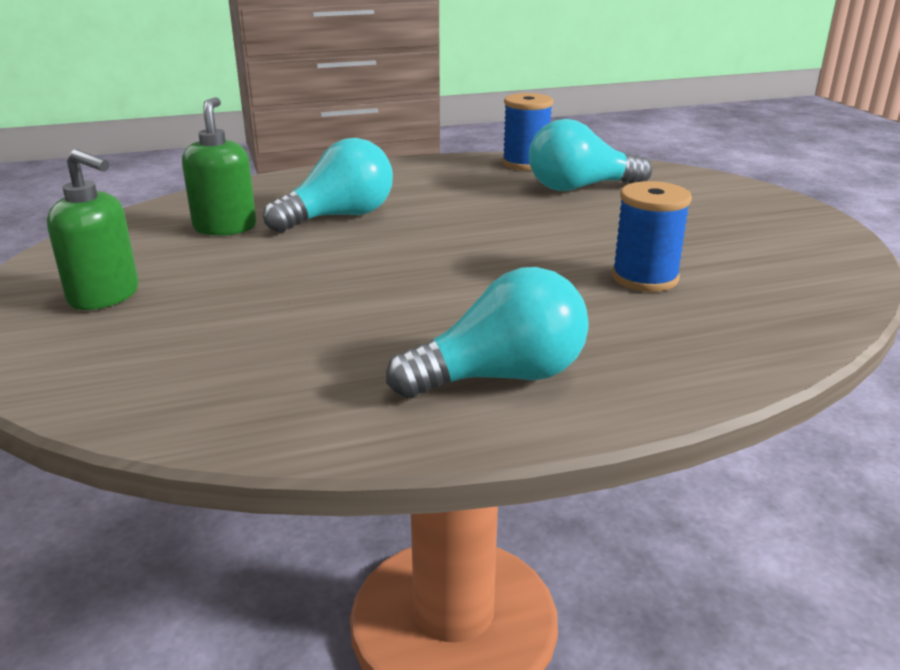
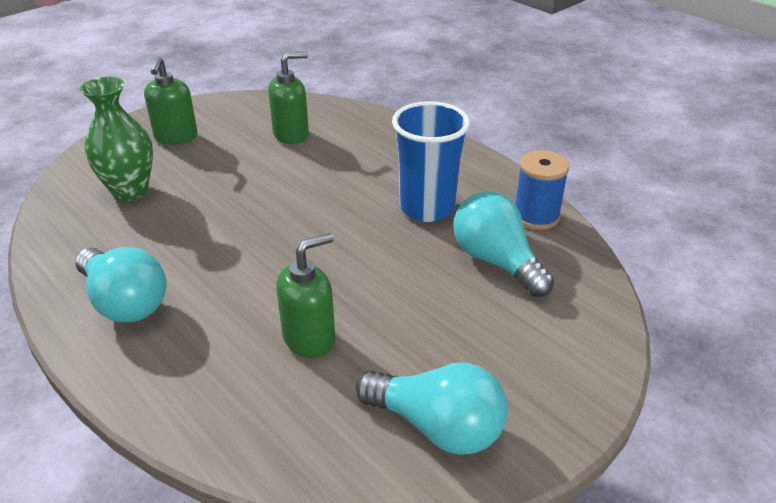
camera: 65 degrees right, 10 degrees up
(213, 346) = (130, 191): none -> green vase
(339, 217) = (338, 167): turquoise light bulb -> turquoise light bulb (437, 426)
(468, 195) = (427, 208): none -> blue cup
(645, 278) = (309, 338): blue spool -> green soap dispenser

